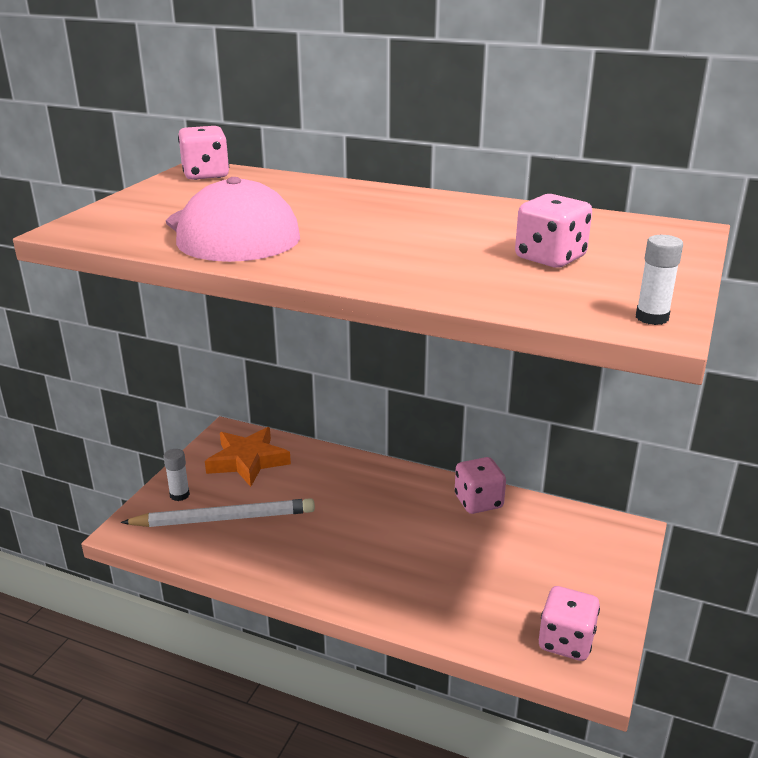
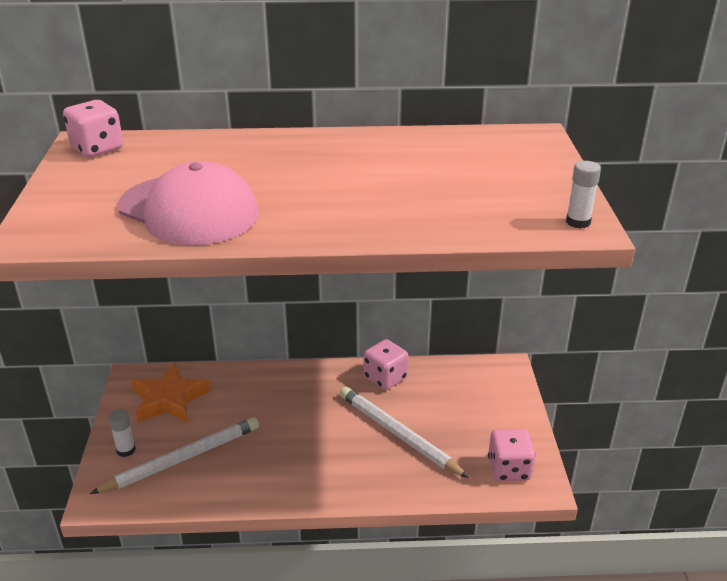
camera: 25 degrees left, 5 degrees up
(457, 563) = (398, 434): none -> white pencil
(550, 258) = (467, 182): pink dice -> none

